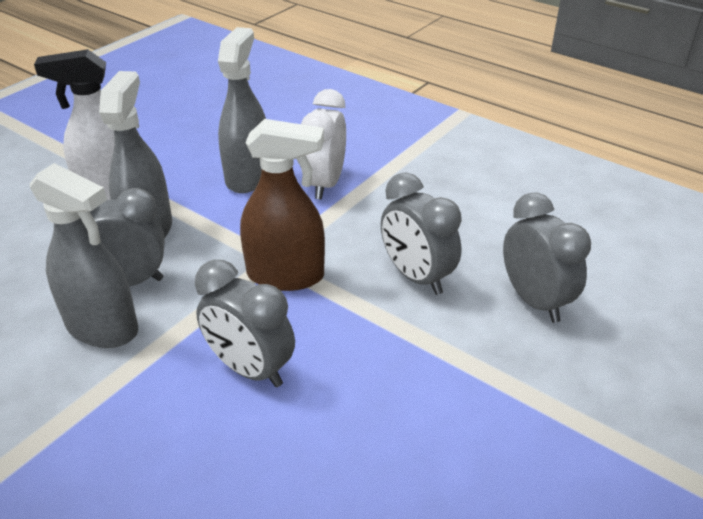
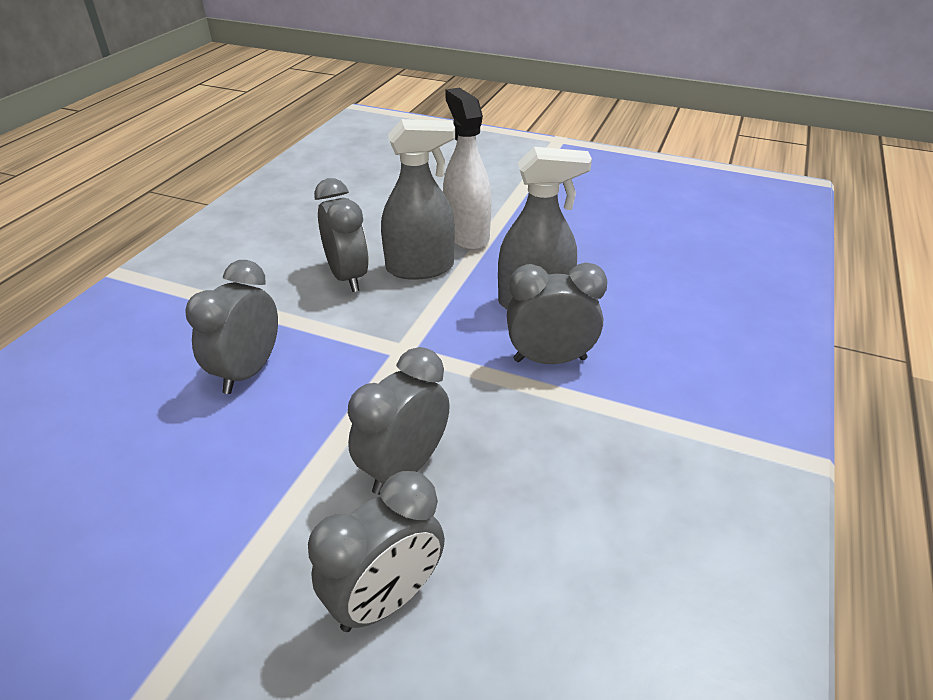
camera: 75 degrees right, 0 degrees up
(102, 327) = (291, 281): grey spray bottle -> none
(286, 275) = (380, 365): brown spray bottle -> none
(325, 184) = (550, 359): white clock -> grey clock

